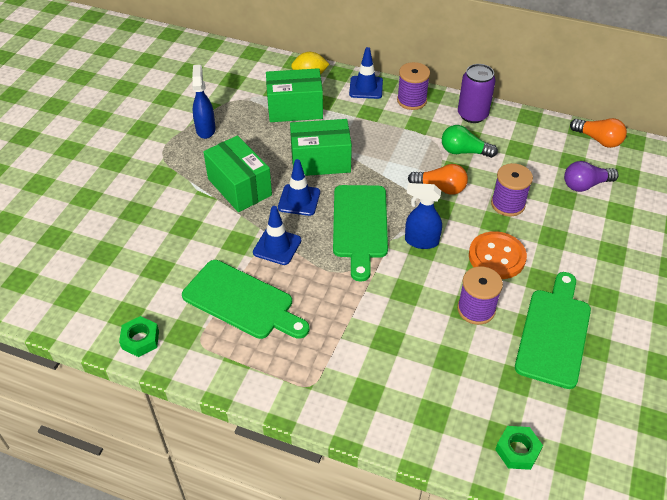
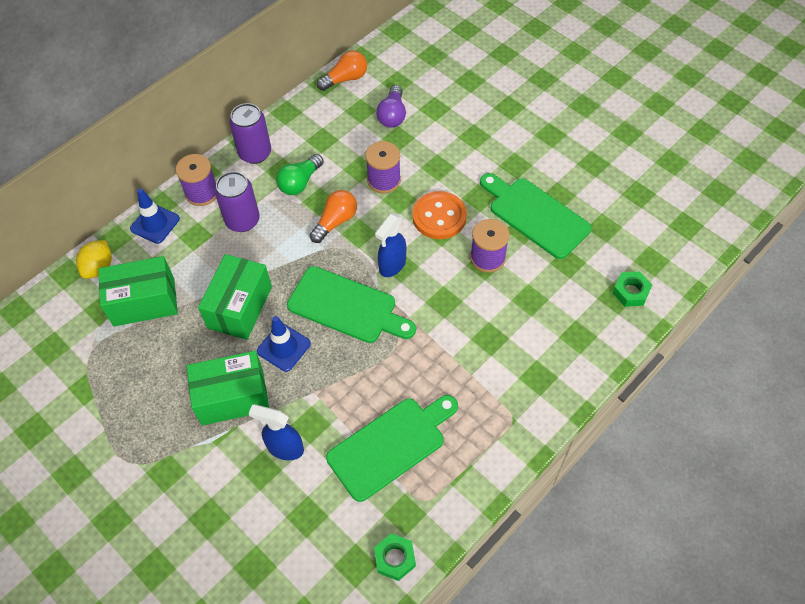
camera: 65 degrees left, 10 degrees up
(205, 129) = (119, 403): blue spray bottle -> blue spray bottle (284, 448)
(277, 246) = (335, 389): blue traffic cone -> none
(295, 109) = (144, 302): green box -> green box turned 60 degrees clockwise
(402, 132) = (242, 220): none -> purple can

